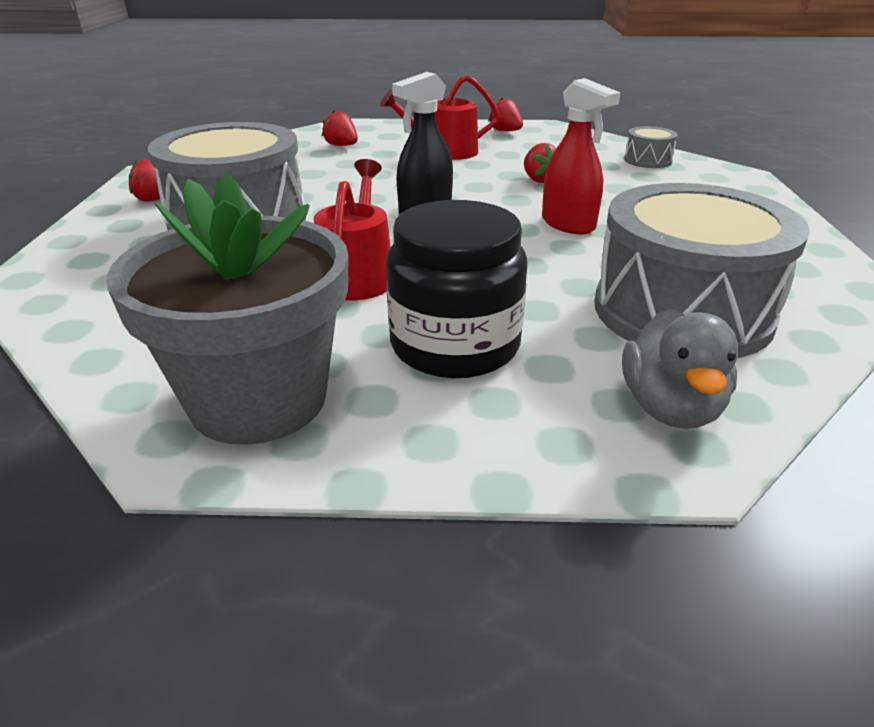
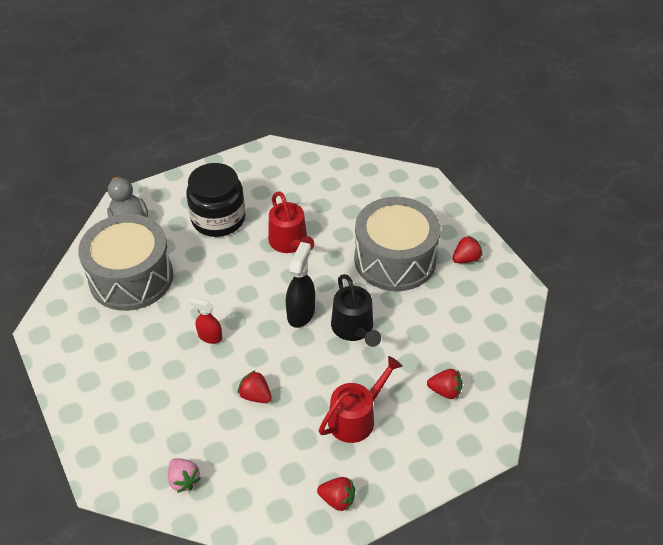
camera: 150 degrees right, 15 degrees up
(258, 400) = (267, 171): grey flower pot -> none
(375, 190) = (354, 328): none -> black watering can
(568, 224) = (210, 336): red spray bottle -> red spray bottle, size x0.64
(647, 160) = (184, 480): grey drum -> pink strawberry

